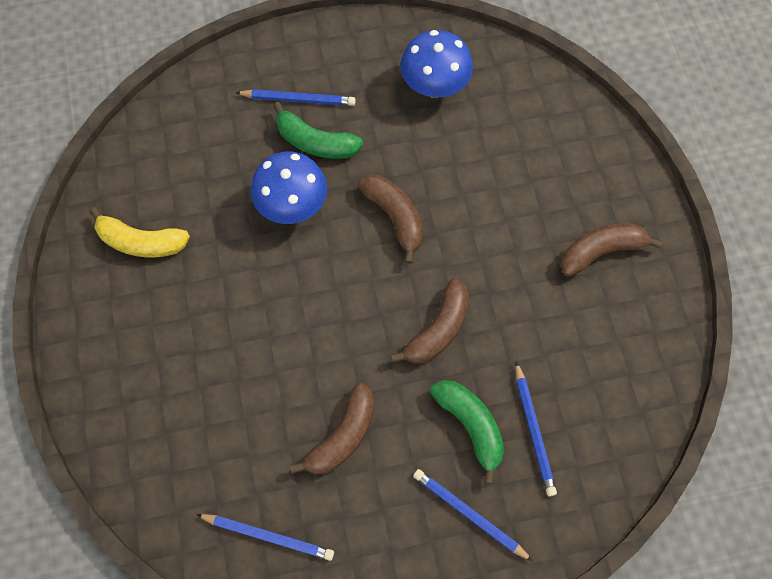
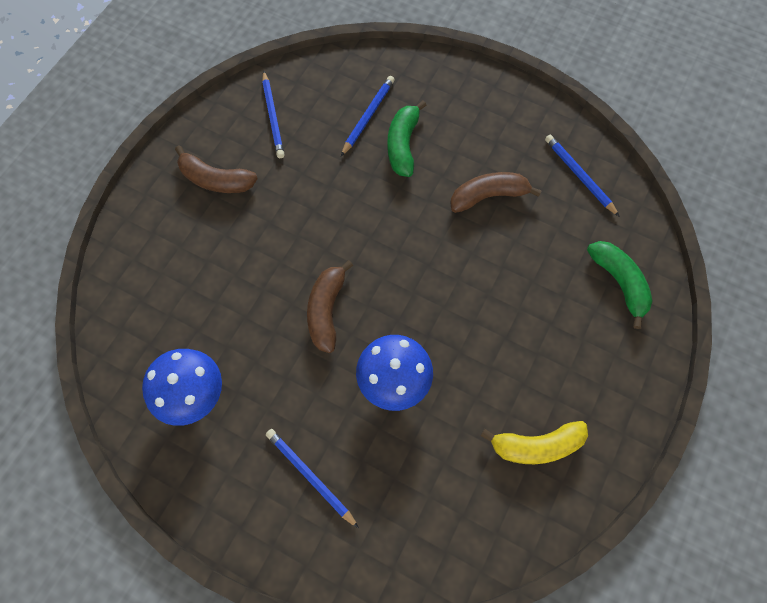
camera: 140 degrees left, 0 degrees up
(141, 242) = (536, 445): yellow banana -> yellow banana turned 120 degrees clockwise
(315, 142) = (330, 422): green banana -> green banana (619, 282)
(438, 329) = (370, 212): brown banana -> none
(469, 514) = (447, 104): blue pencil -> blue pencil (273, 116)

